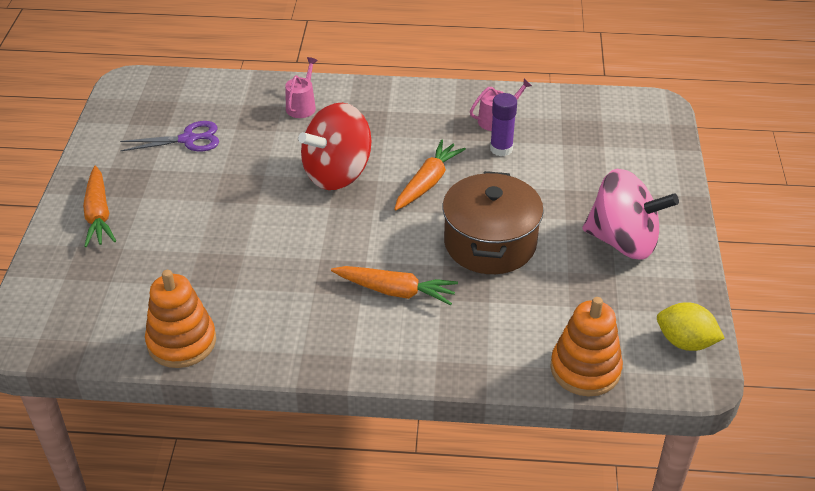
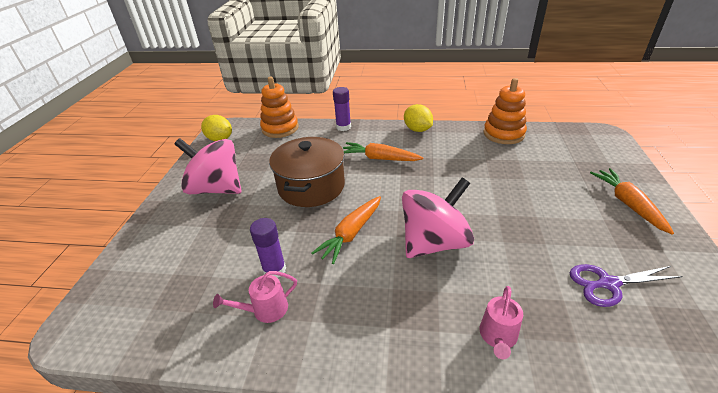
camera: 175 degrees left, 5 degrees down
(327, 357) = (417, 130): none -> yellow lemon
(337, 173) = (434, 242): red spinning top -> pink spinning top
(463, 369) = (343, 127): none -> purple glue stick

